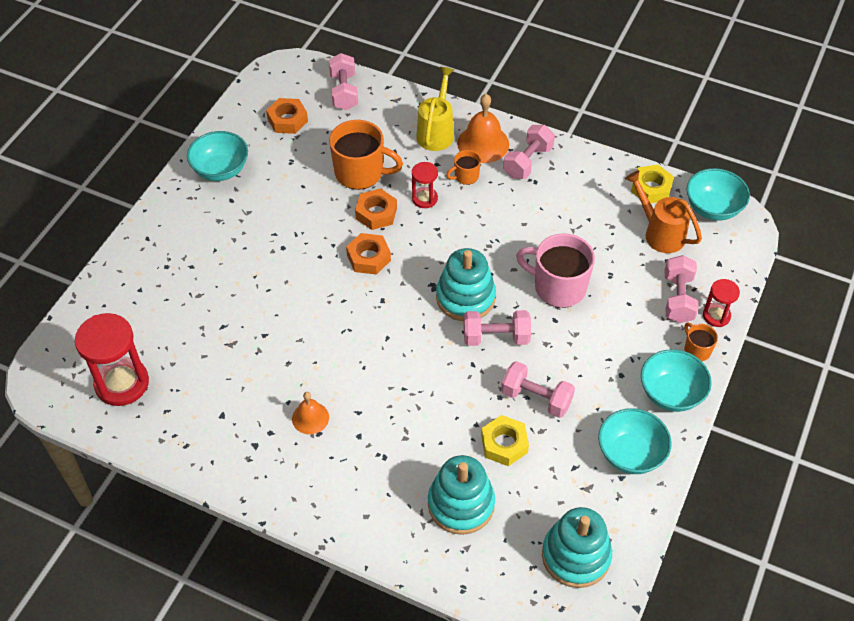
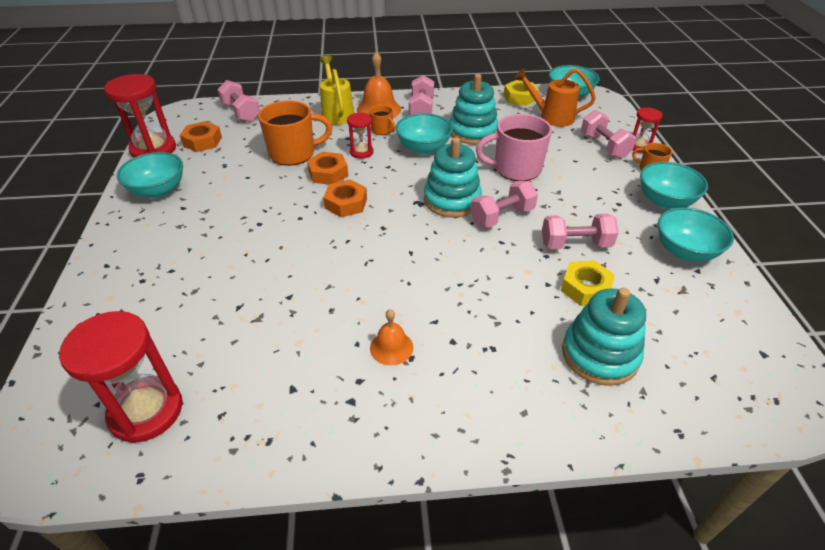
camera: 30 degrees left, 10 degrees down
(240, 113) = (153, 149): none -> red hourglass
(465, 176) = (382, 130): orange mug -> orange mug turned 75 degrees counterclockwise
(488, 219) = (423, 148): none -> turquoise bowl
(576, 556) = (735, 348): turquoise stacking toy -> turquoise stacking toy (473, 132)

